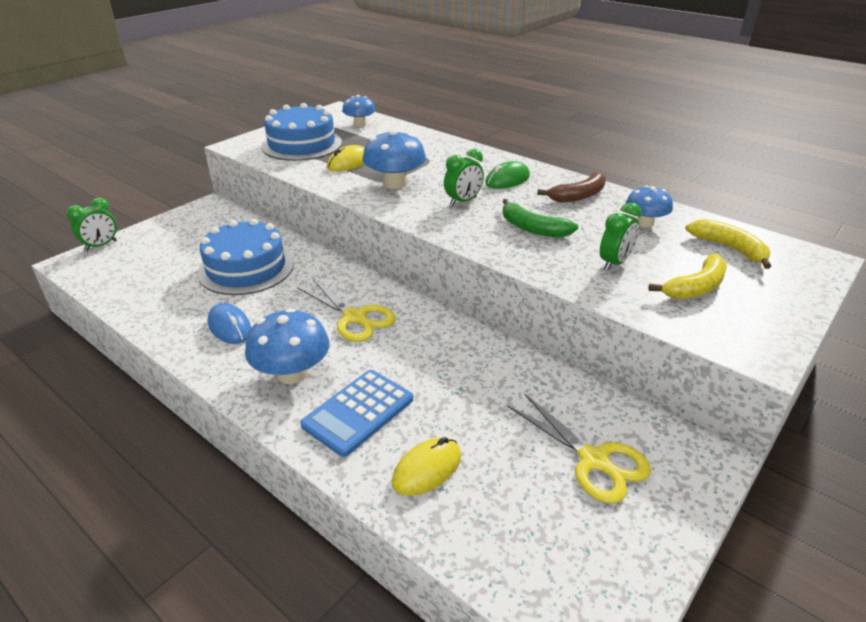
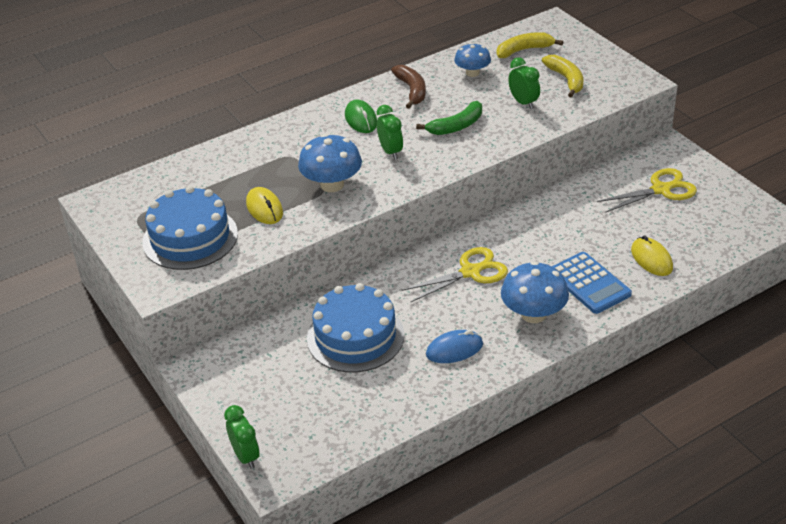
camera: 70 degrees left, 5 degrees up
(359, 124) = (156, 189): blue mushroom -> none

